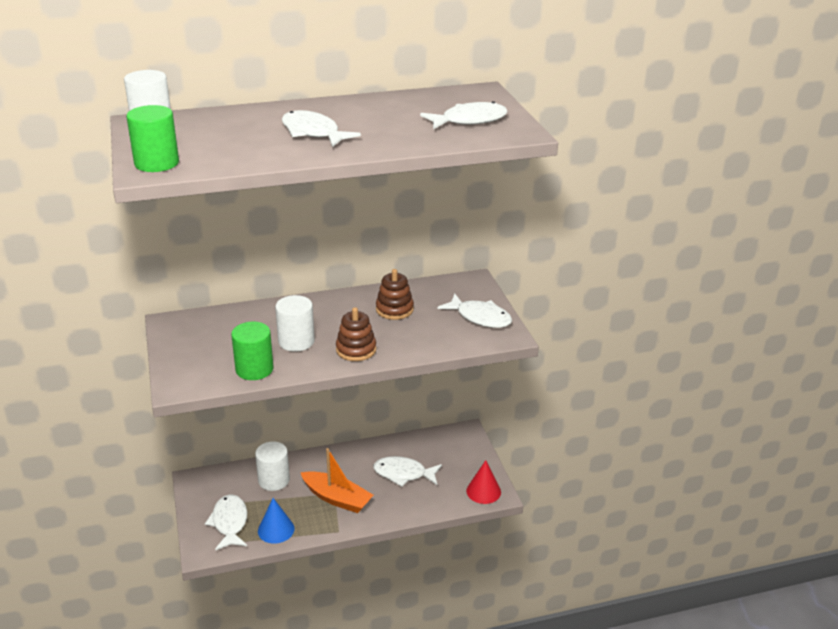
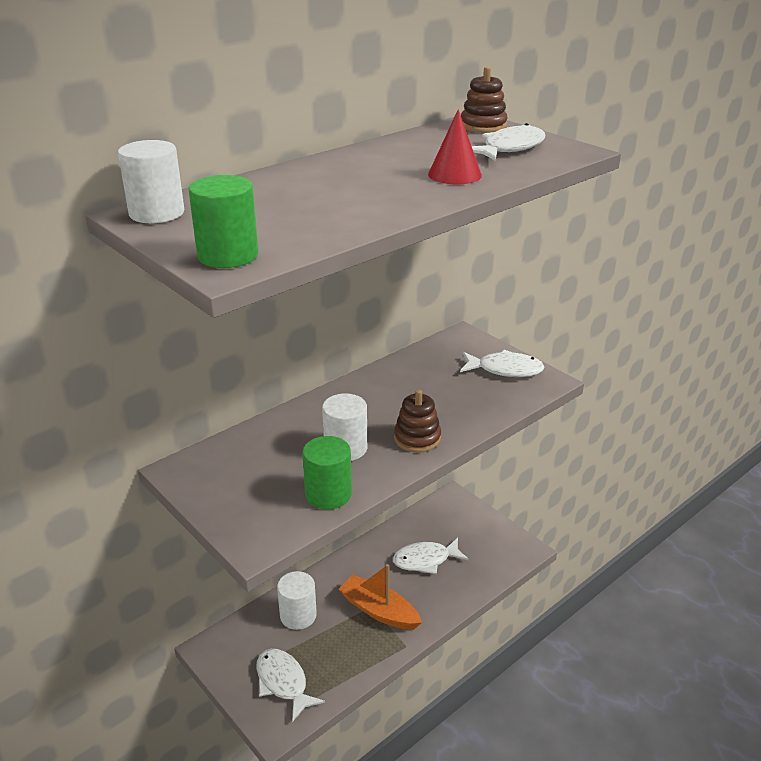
camera: 25 degrees left, 0 degrees up
(276, 529) = (340, 670): blue cone -> none
(313, 133) = (368, 188): white fish -> none
(337, 498) = (379, 611): orange boat -> orange boat turned 150 degrees counterclockwise
(394, 309) = (415, 385): brown stacking toy -> brown stacking toy (483, 126)
(483, 491) = (512, 551): red cone -> red cone (454, 175)

